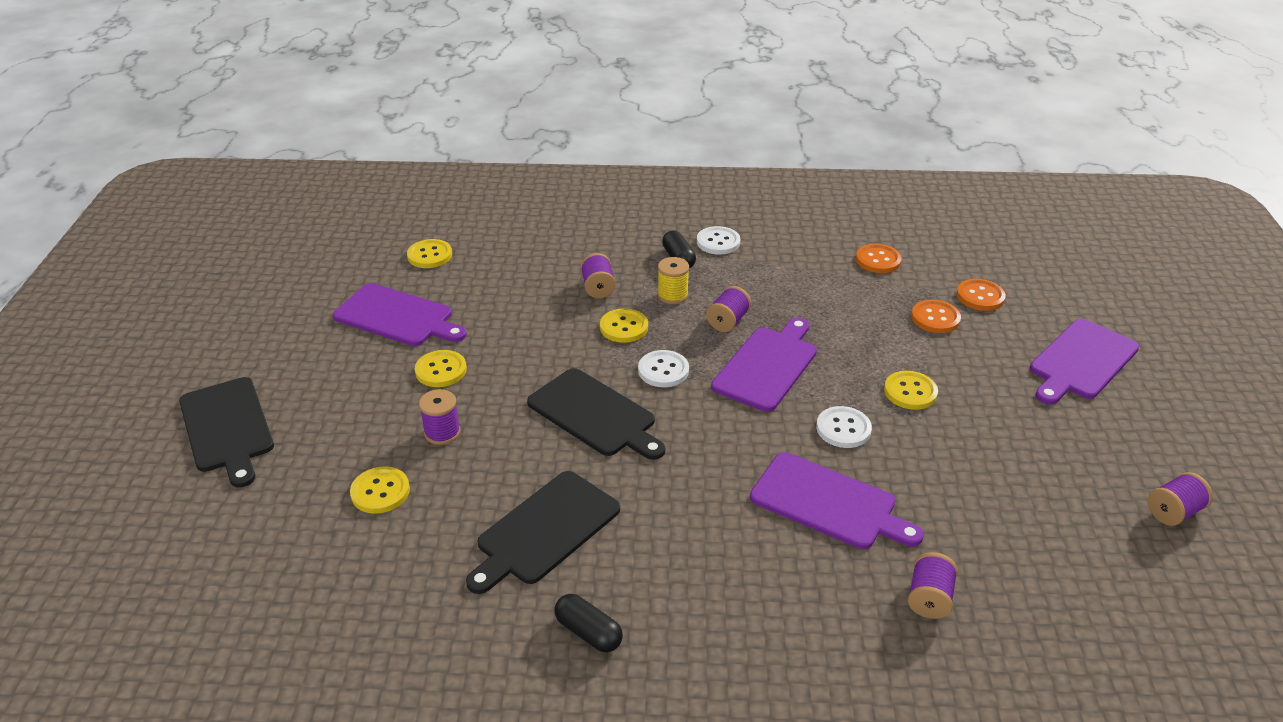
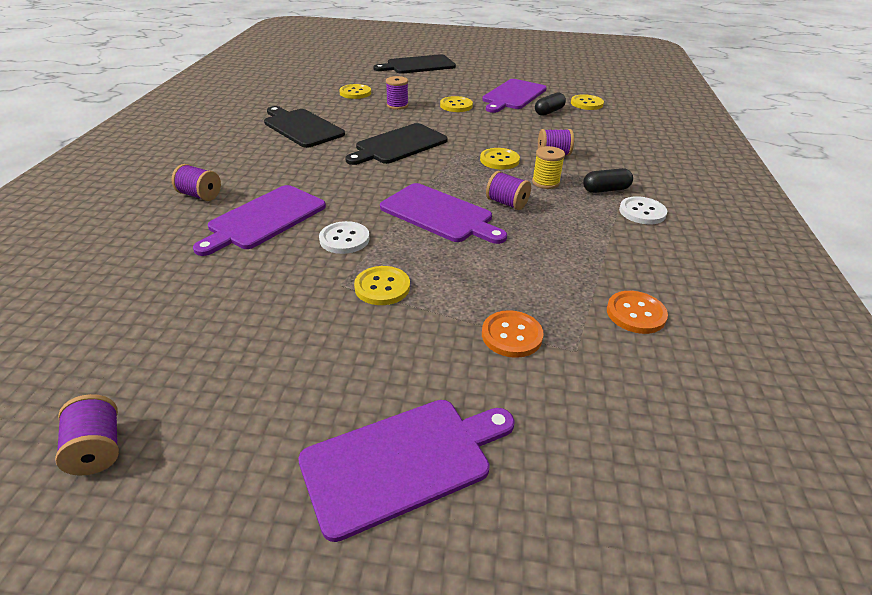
camera: 95 degrees right, 0 degrees up
(588, 632) = (219, 134): black capsule -> black capsule (549, 112)
(663, 370) = (442, 171): white button -> none
(929, 598) = (141, 246): purple spool -> purple spool (200, 195)
(980, 296) = (564, 392): orange button -> none
(1081, 361) = (402, 462): purple cutting board -> purple cutting board turned 105 degrees clockwise

